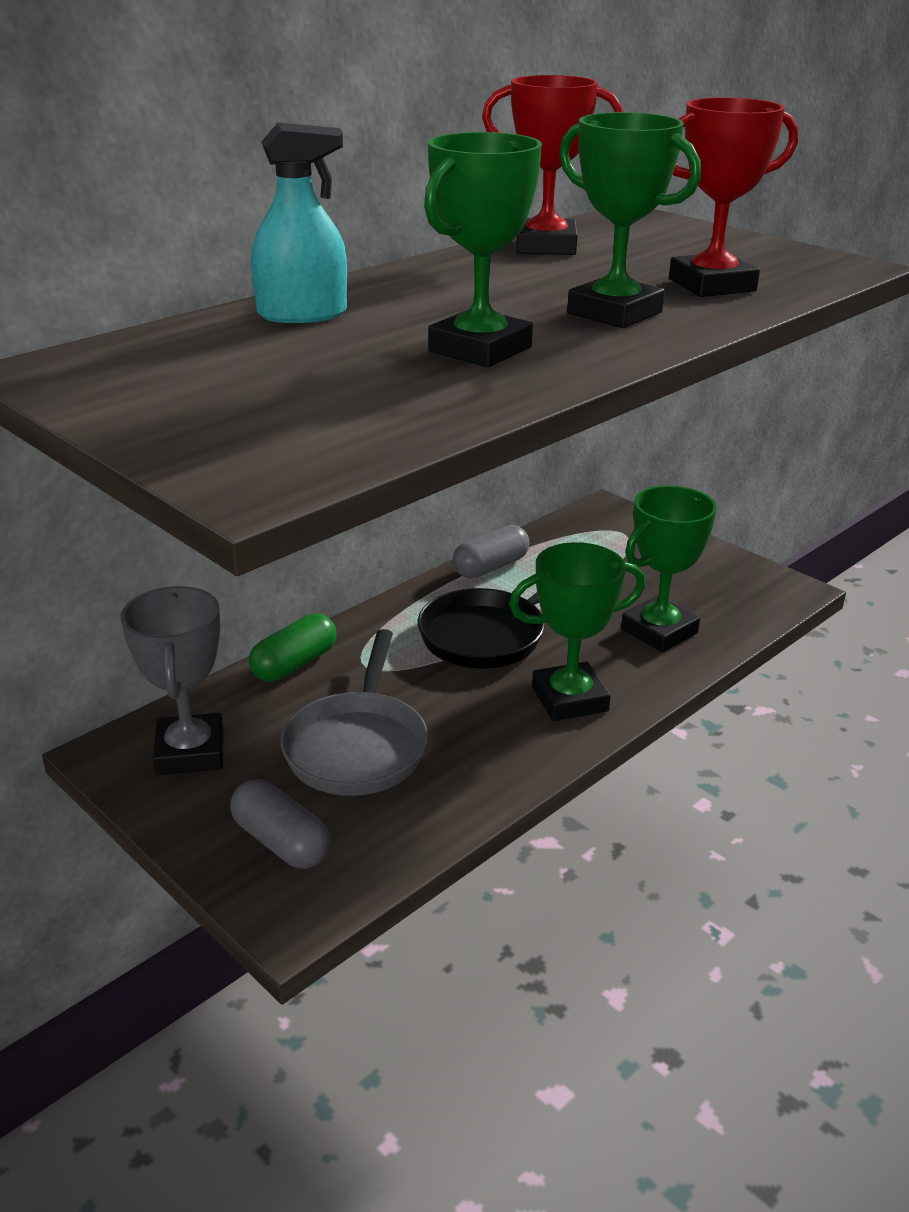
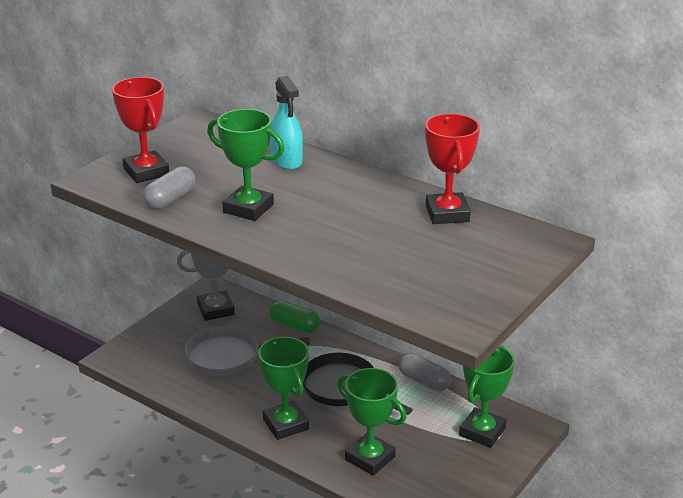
camera: 80 degrees right, 0 degrees up
(281, 842) = (157, 346): grey capsule -> grey capsule (170, 199)
(614, 313) = (319, 241): green trophy -> green trophy (482, 432)
(712, 285) = (387, 271): red trophy -> red trophy (146, 172)

